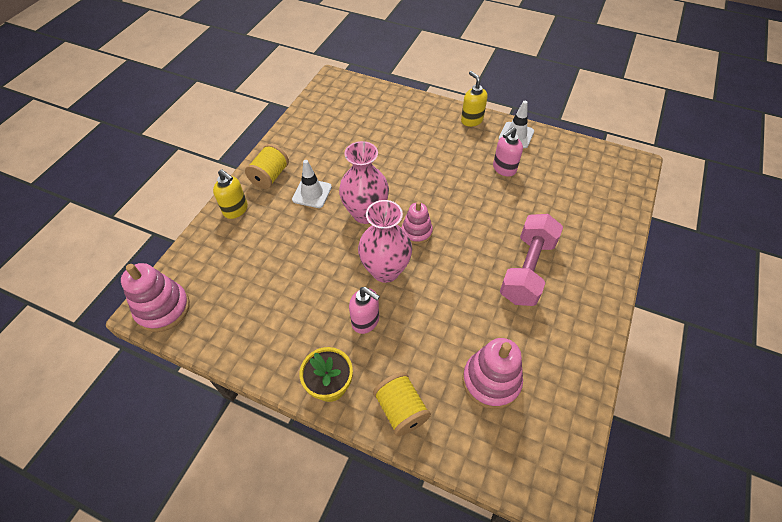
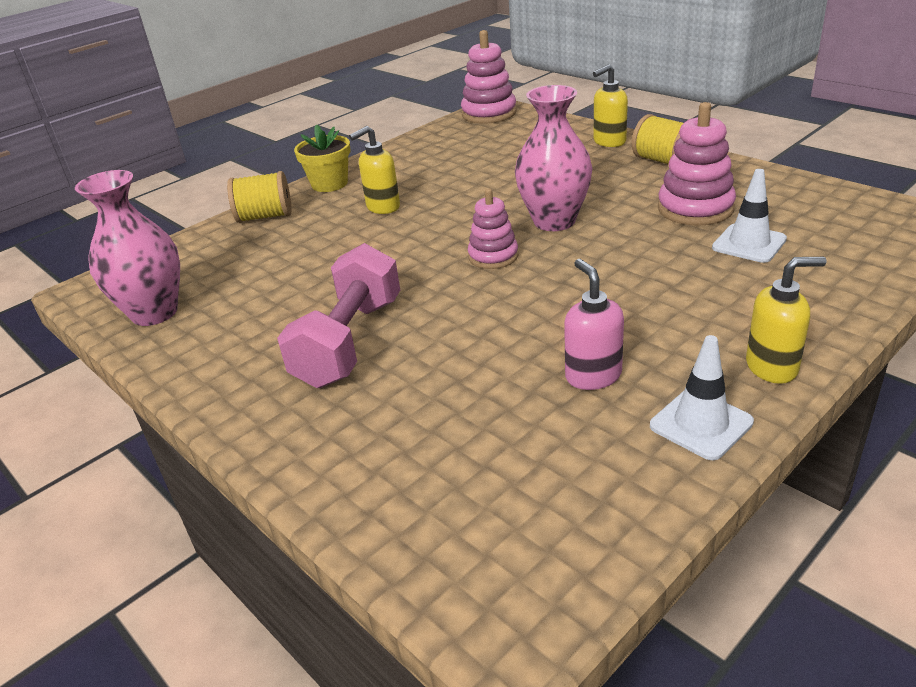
camera: 115 degrees right, 20 degrees down
(312, 193) = (616, 187): white traffic cone -> white traffic cone (749, 244)
(366, 321) = (382, 207): pink soap dispenser -> yellow soap dispenser
(385, 270) = (444, 226): pink vase -> pink vase (154, 313)
(491, 381) = (232, 274): pink stacking toy -> pink stacking toy (695, 208)
(527, 270) = (349, 342): pink dumbbell -> pink dumbbell turned 60 degrees clockwise

